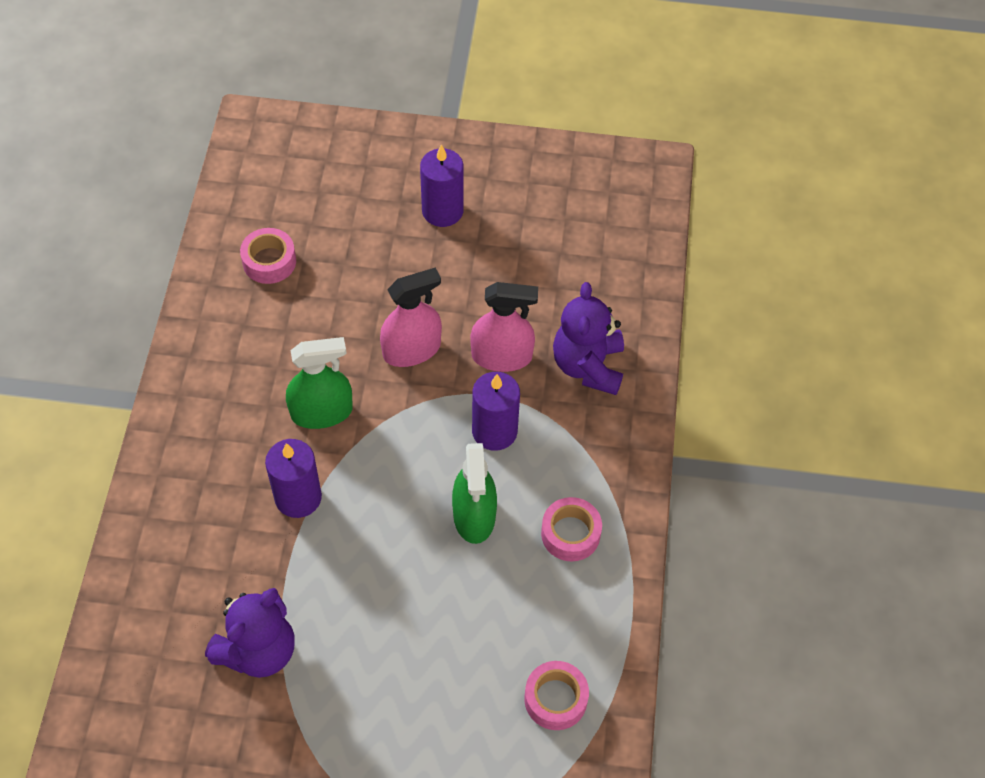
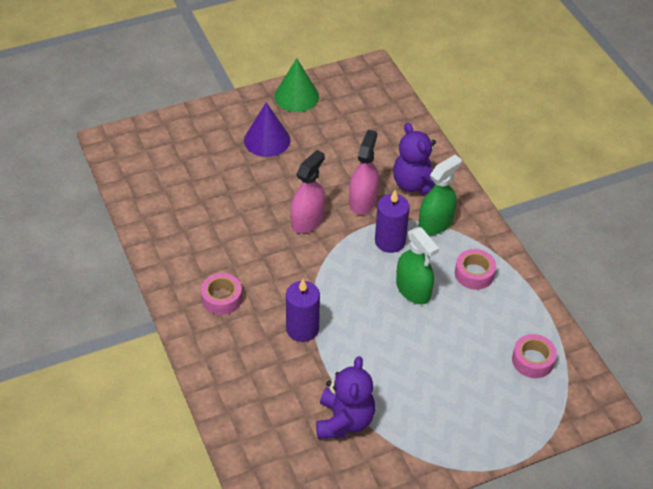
camera: 30 degrees left, 10 degrees down
(269, 261) = (181, 211): pink tape -> pink tape (222, 298)
(321, 412) = (280, 277): green spray bottle -> green spray bottle (435, 223)
(442, 211) = (267, 140): purple candle -> purple cone
(501, 356) = (363, 201): pink spray bottle -> pink spray bottle turned 45 degrees counterclockwise
(525, 164) = (296, 96): none -> green cone

